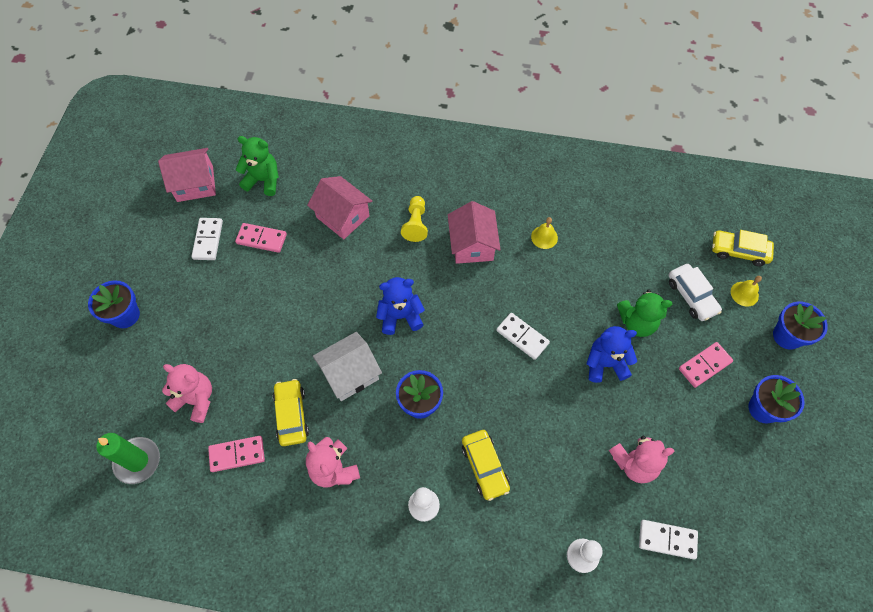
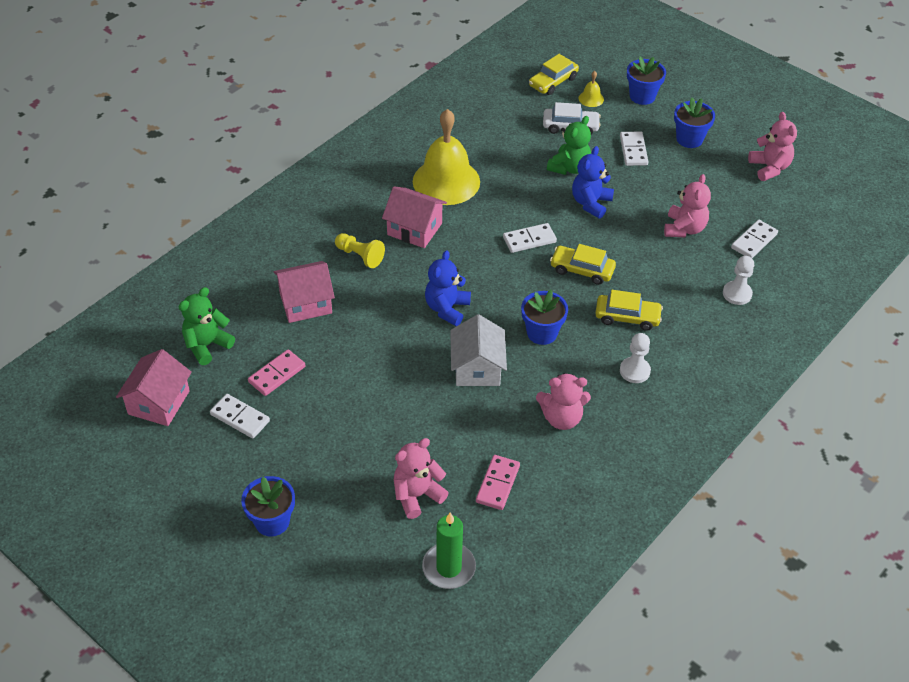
camera: 60 degrees left, 15 degrees down
(291, 415) = (487, 427): yellow car -> yellow car (582, 270)
(544, 237) = (446, 181): yellow bell -> yellow bell, size x2.48
(704, 365) = (633, 150): pink domino -> white domino
(786, 507) = (769, 168): none -> pink teddy bear

